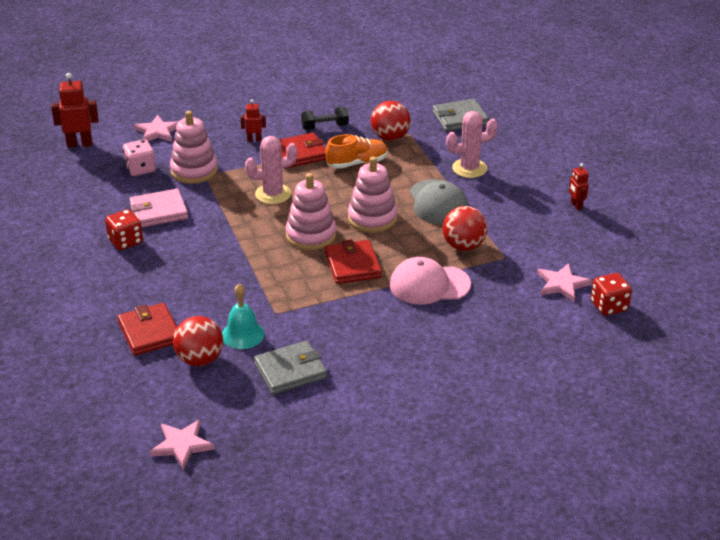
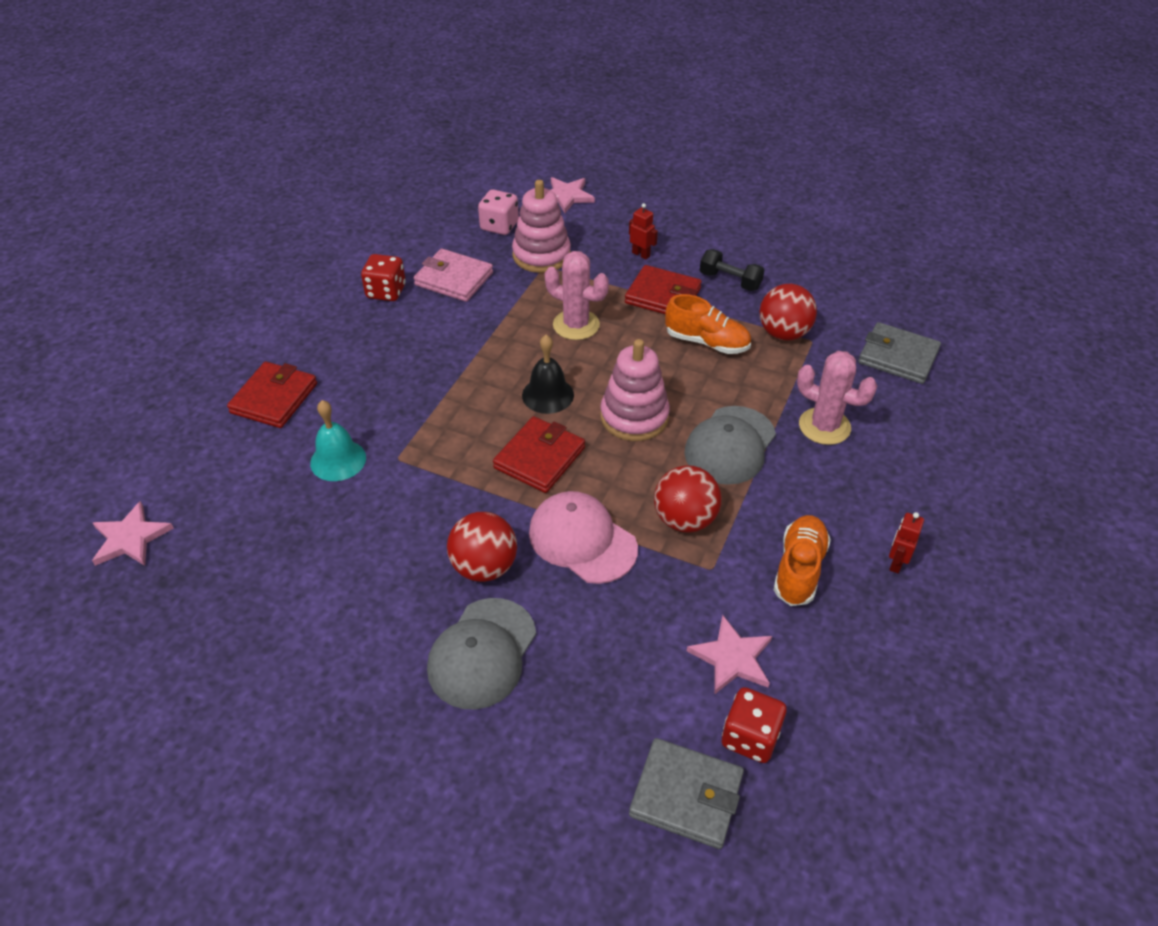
camera: 45 degrees right, 10 degrees up
(79, 144) = (486, 172): red robot -> none
(200, 359) = (269, 458): red ball -> red ball (484, 567)
(290, 371) = (319, 534): grey wallet -> grey wallet (686, 795)
(311, 235) = (548, 395): pink stacking toy -> black bell
(454, 358) = (482, 653): none -> grey cap
(541, 233) = (799, 569): none -> orange shoe

